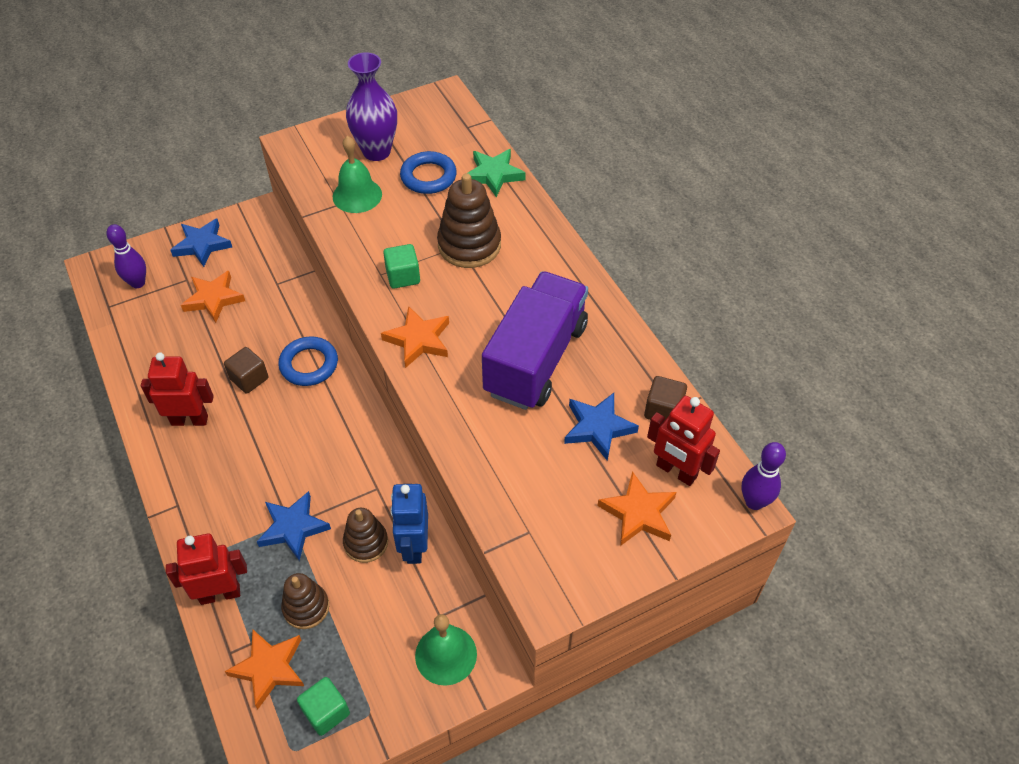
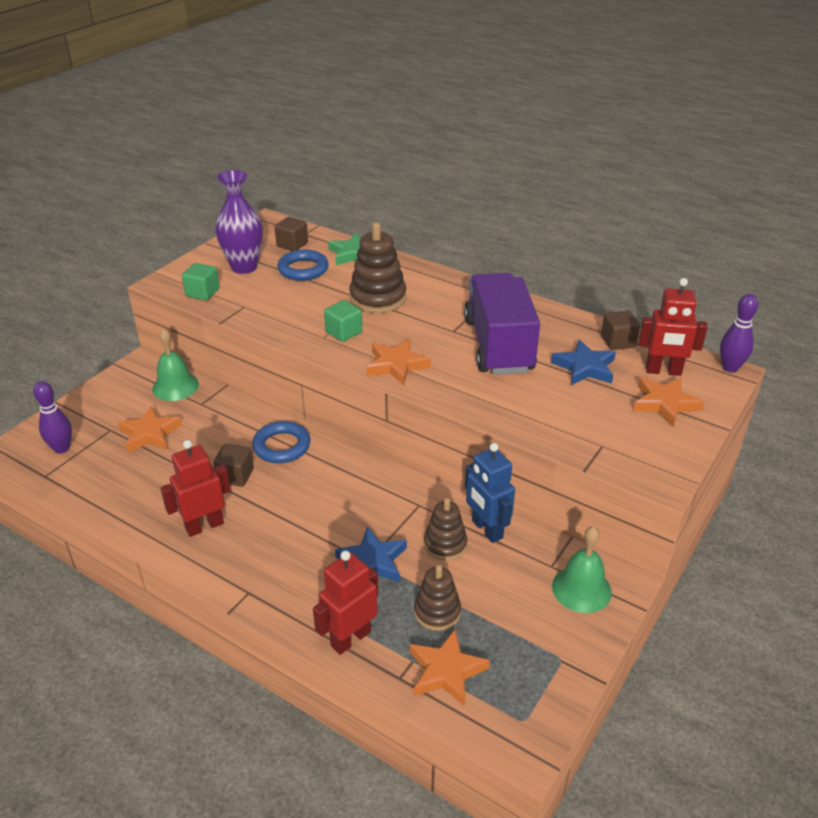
camera: 30 degrees left, 15 degrees down
(202, 245) = (104, 401): blue star -> none
(326, 712) = (525, 677): green cube -> green cube (202, 293)
(357, 195) = (254, 297): green bell -> green bell (175, 386)
(443, 138) = (292, 245): none -> brown cube

